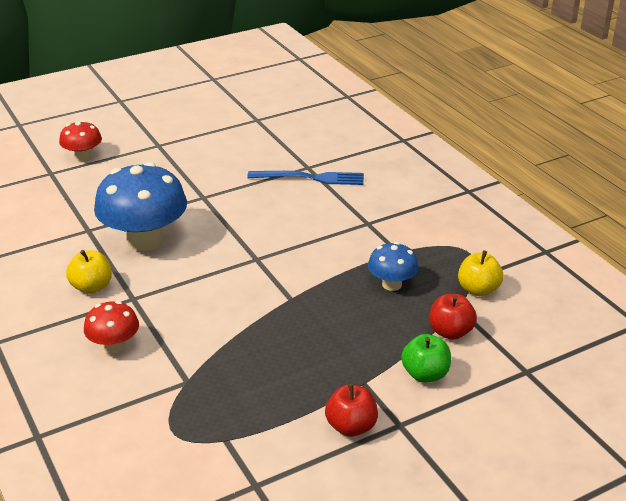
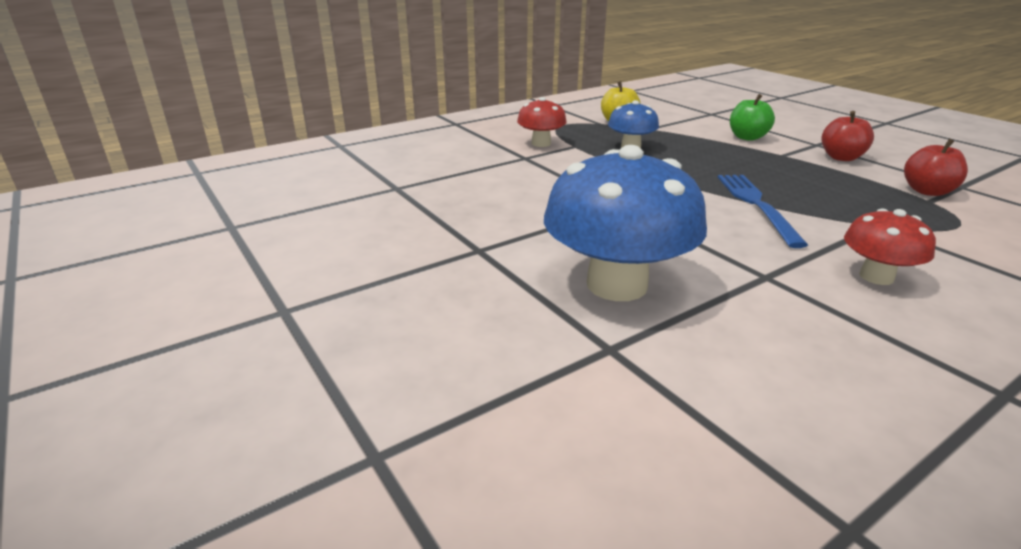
camera: 95 degrees left, 5 degrees down
(83, 157) = (302, 411): red mushroom -> red mushroom (541, 143)
(92, 287) = (770, 315): yellow apple -> none
(311, 178) = (426, 185): blue fork -> blue fork (756, 205)
(450, 332) = (684, 130): red apple -> red apple (927, 191)

